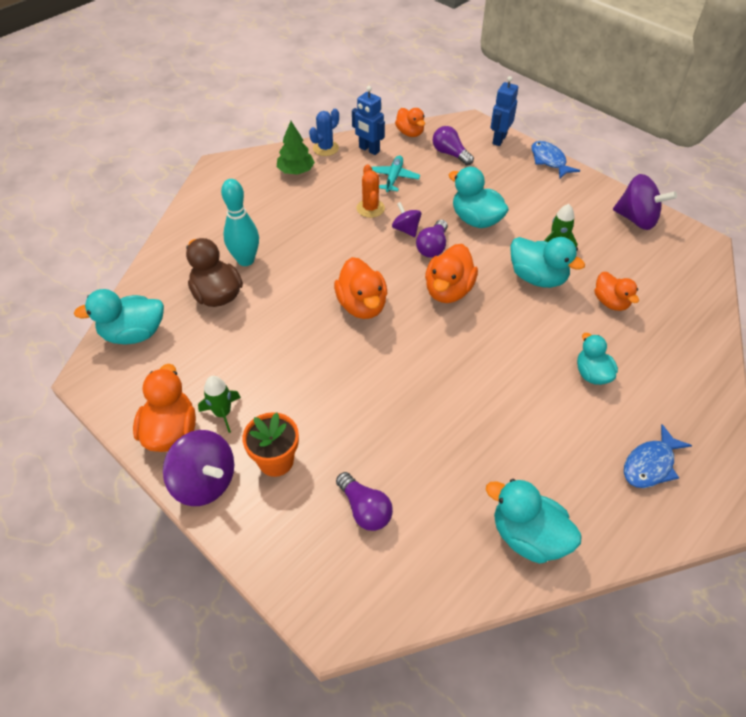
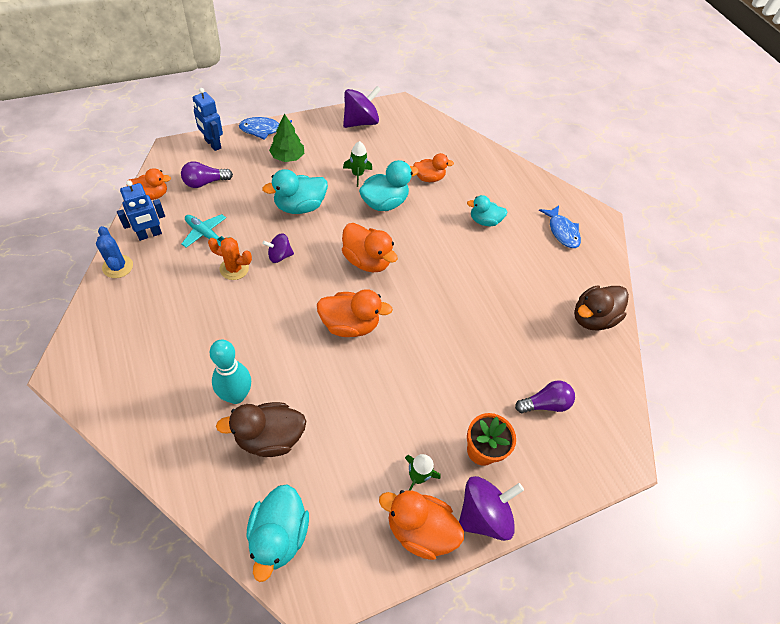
camera: 75 degrees left, 5 degrees up
(296, 171) = (133, 305): green tree -> green tree (287, 157)
(432, 247) = (312, 248): purple light bulb -> none
(528, 536) = (592, 318): turquoise duck -> brown duck

